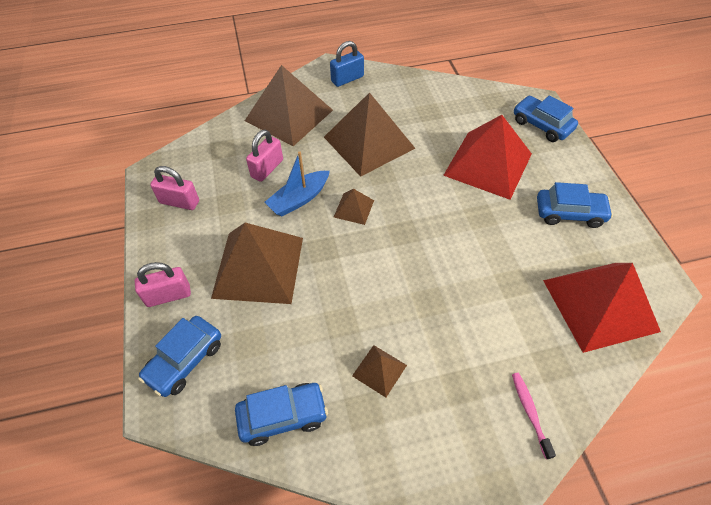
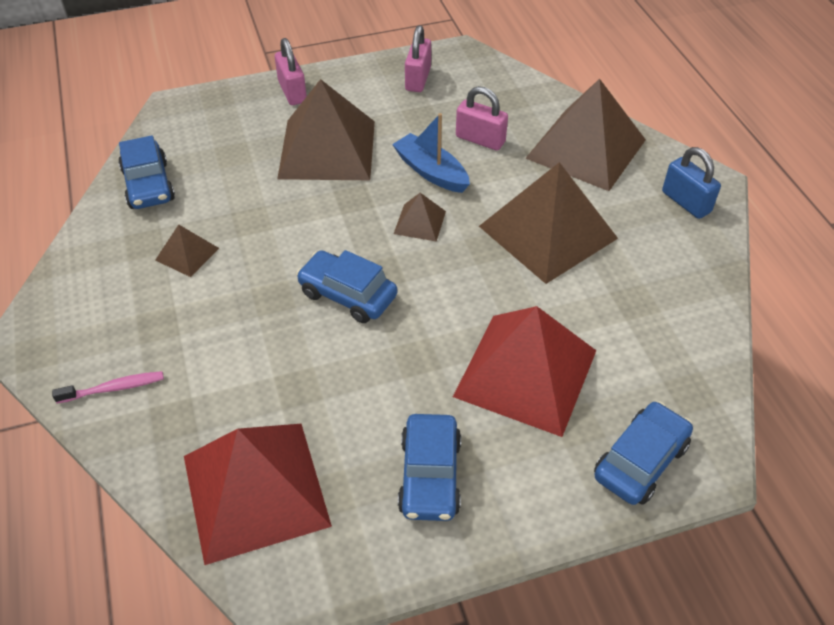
camera: 85 degrees right, 5 degrees down
(185, 360) = (217, 114): blue car -> blue car (347, 295)

